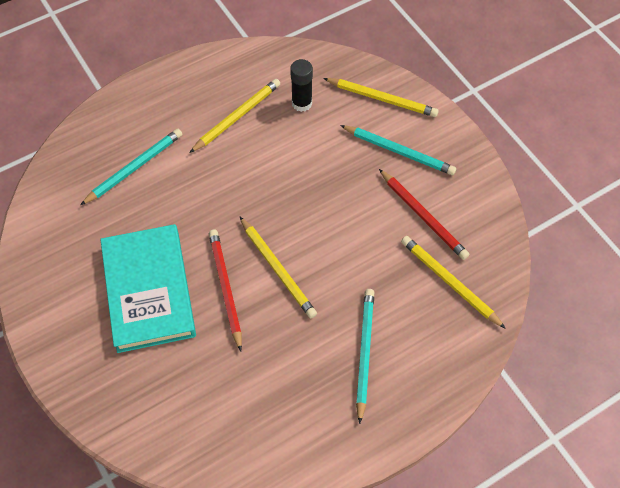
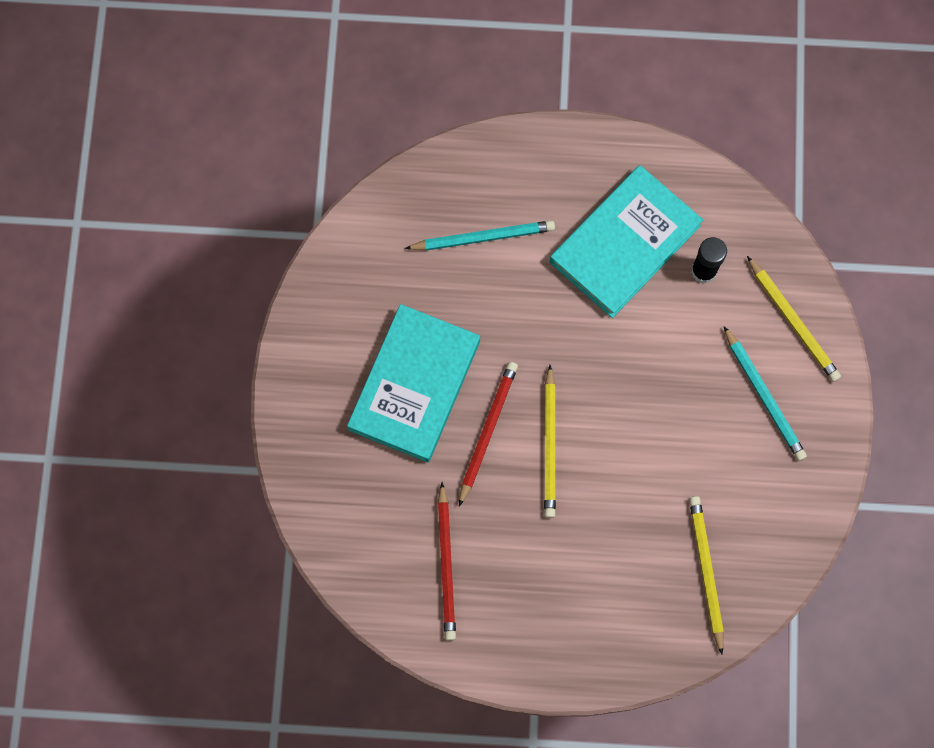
camera: 35 degrees right, 15 degrees up
(237, 117) = (624, 244): yellow pencil -> turquoise book
(364, 353) = (572, 585): turquoise pencil -> none
(423, 216) = (733, 485): red pencil -> red pencil (446, 564)

